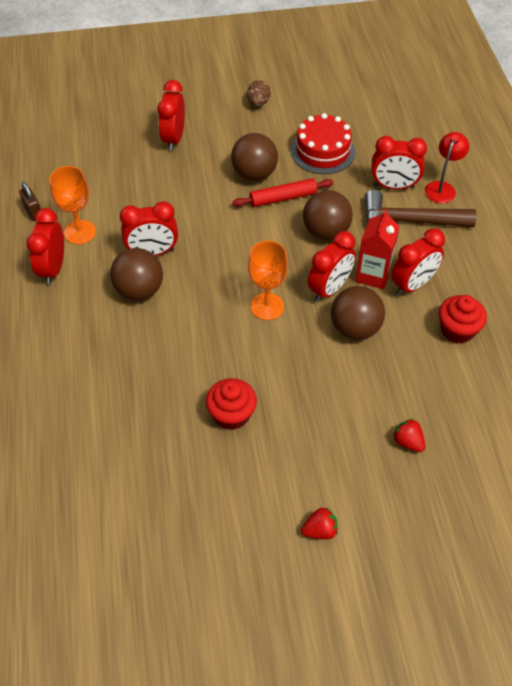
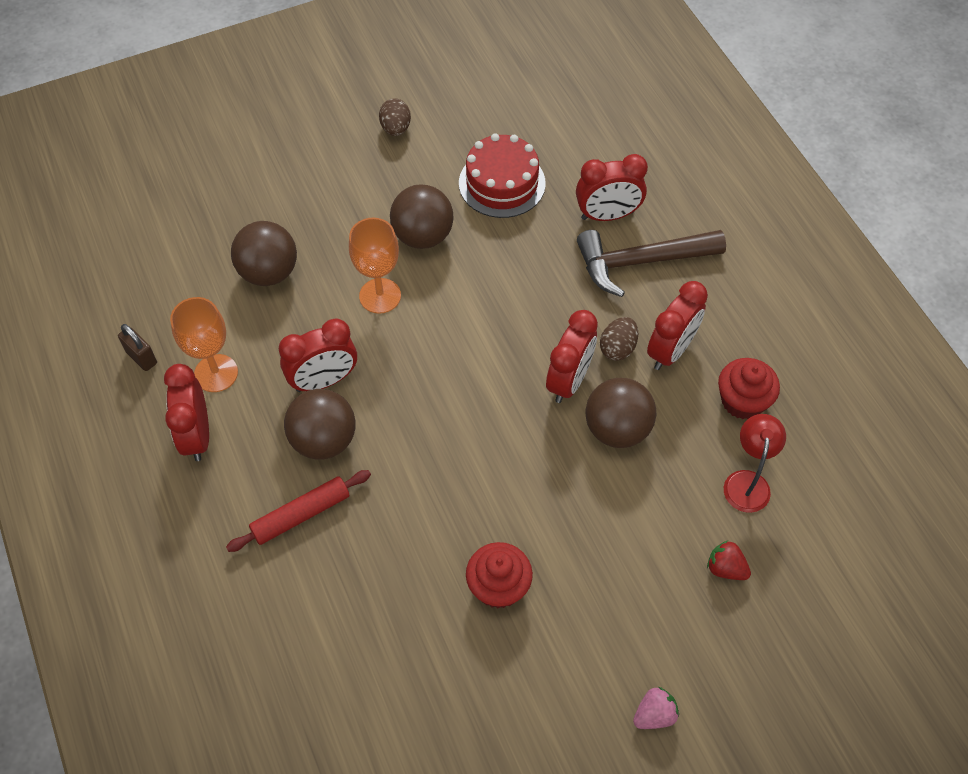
camera: 15 degrees left, 5 degrees up
(174, 139) = (299, 205): red clock -> none
(267, 306) = (497, 424): orange goblet -> orange goblet (380, 296)
(283, 198) = (471, 263): red rolling pin -> red rolling pin (301, 515)
(320, 530) = (654, 714): red strawberry -> pink strawberry
(326, 232) = (540, 300): brown ball -> brown ball (269, 272)
(373, 275) = (617, 348): red carton -> brown egg
(442, 188) = (668, 204): red lamp -> red lamp (747, 482)

